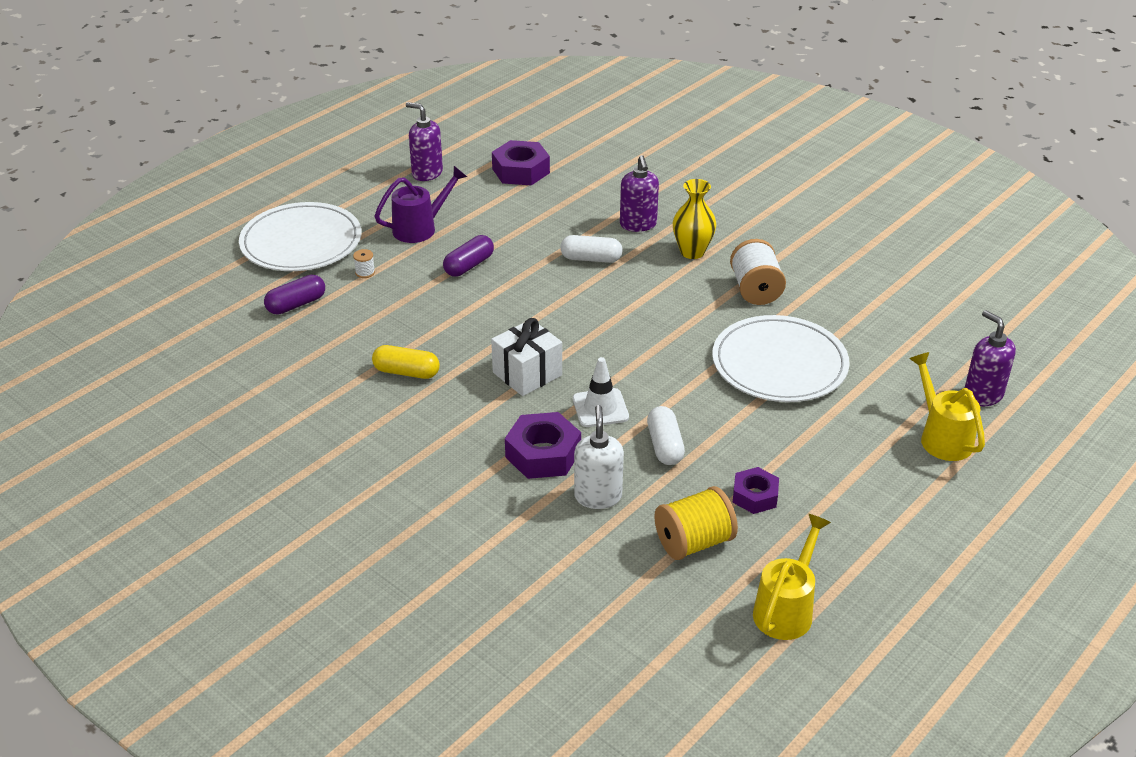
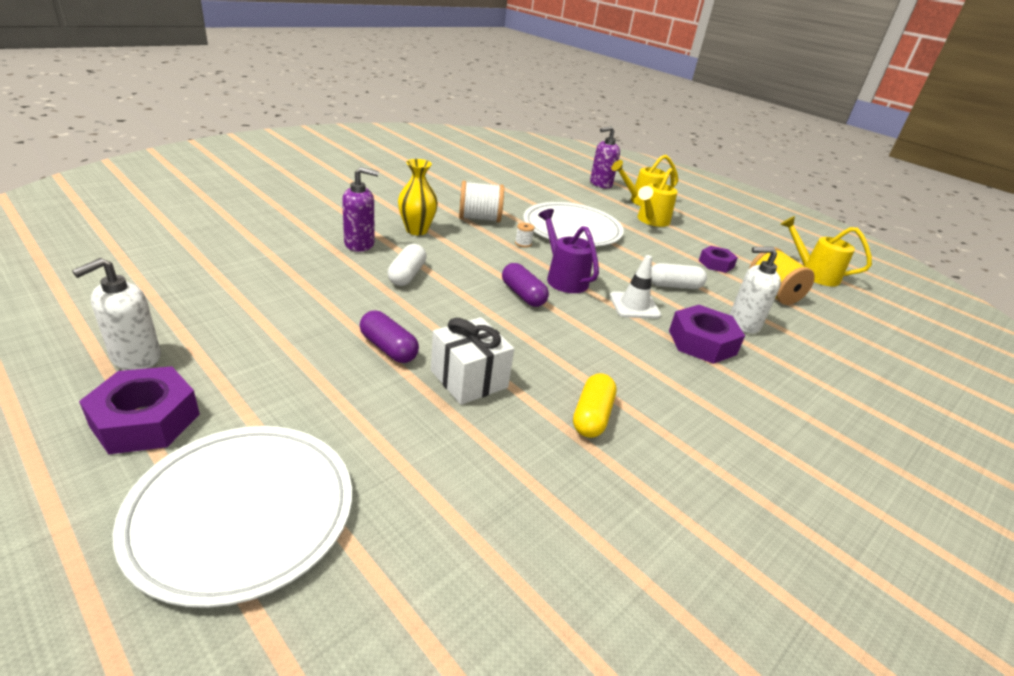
camera: 90 degrees left, 5 degrees down
(296, 304) = (428, 523): purple capsule -> purple capsule (523, 295)
(365, 272) = (368, 438): white spool -> white spool (523, 243)
(420, 228) = (281, 377): purple watering can -> purple watering can (563, 278)
(427, 173) = (135, 358): purple soap dispenser -> white soap dispenser
(521, 171) = (200, 288): purple nut -> purple nut (145, 420)
(527, 374) = (590, 335): white gift -> white gift (469, 379)
(867, 442) = (651, 221): none -> yellow watering can

